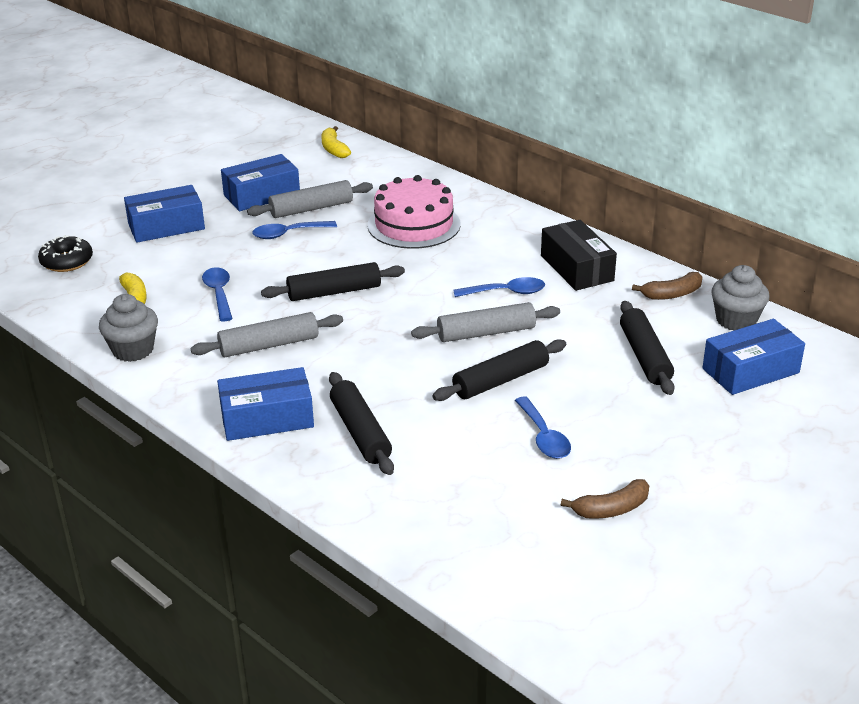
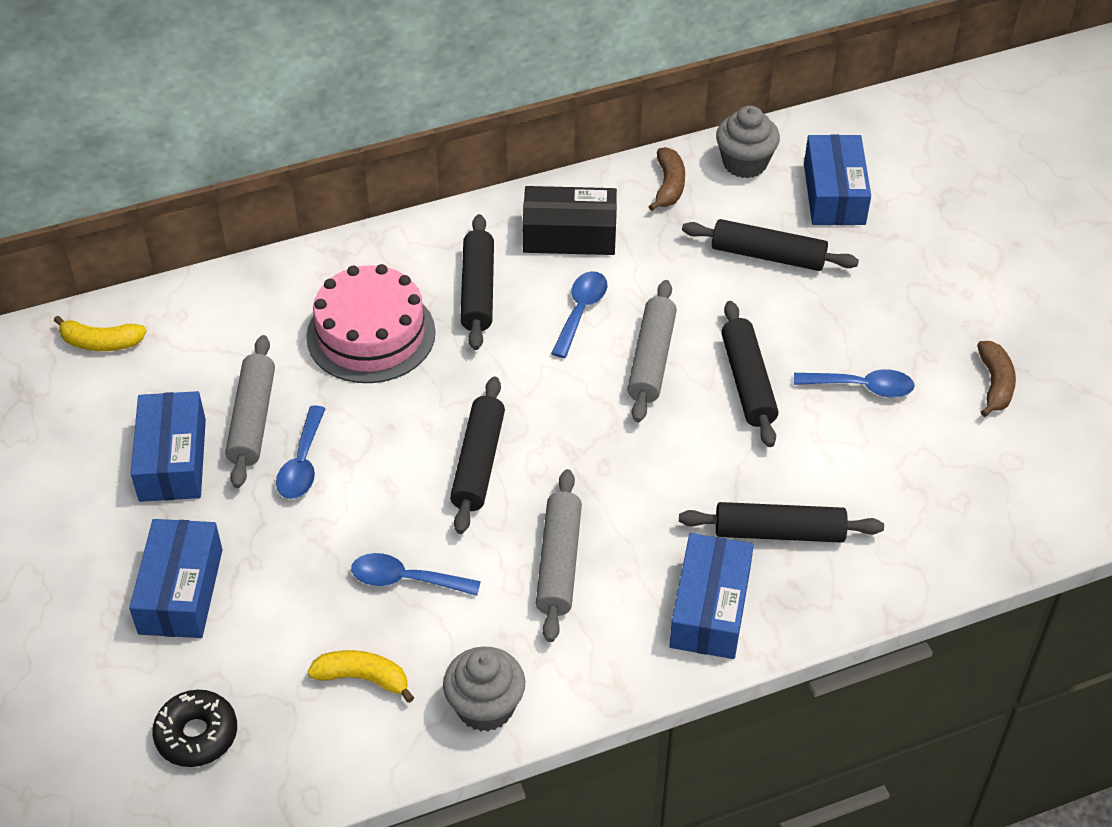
camera: 65 degrees left, 15 degrees up
(488, 249) = (478, 290): none -> black rolling pin

